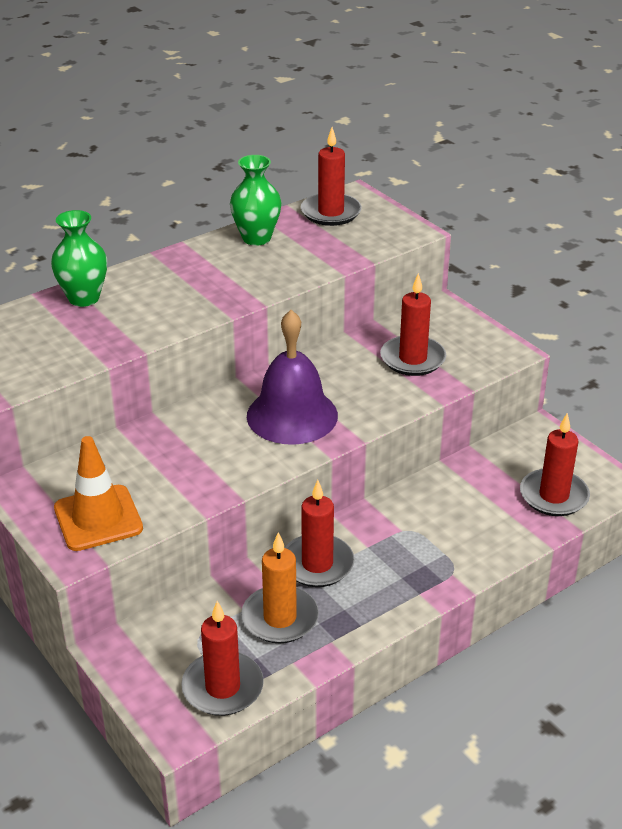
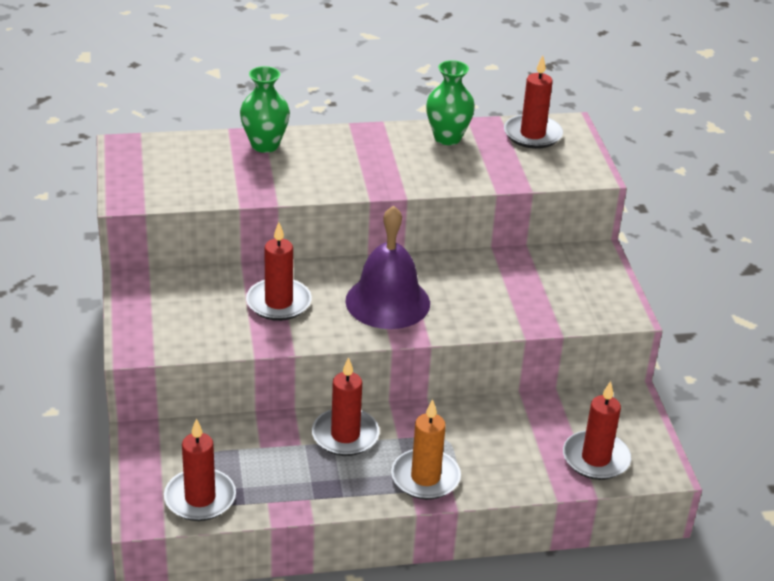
camera: 25 degrees right, 0 degrees up
(98, 518) = (173, 328): orange traffic cone -> none
(280, 618) = (283, 465): orange candle -> orange candle (425, 477)
(412, 359) = (531, 290): red candle -> red candle (278, 303)

